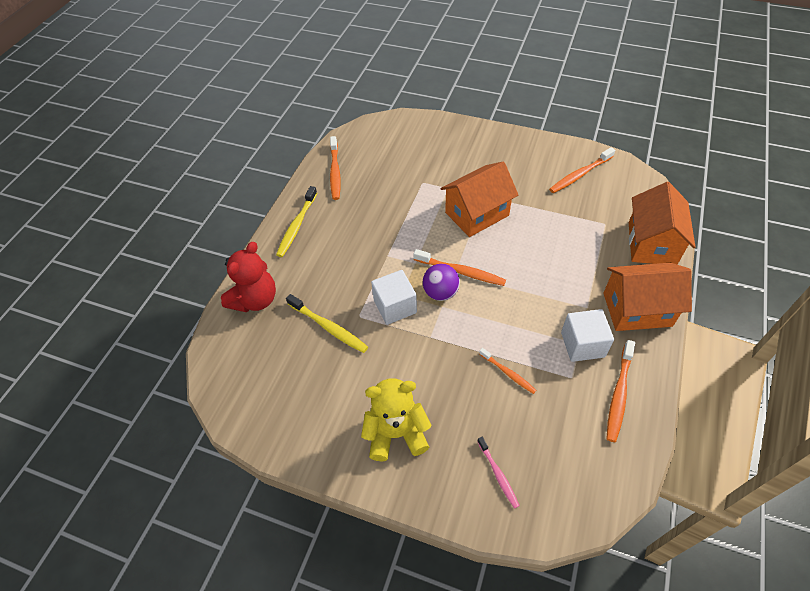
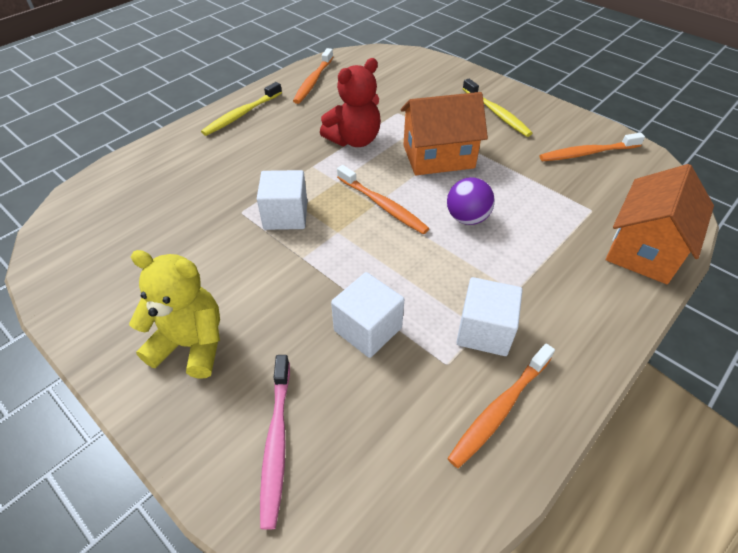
camera: 20 degrees right, 5 degrees down
(255, 300) = (151, 164): red teddy bear -> red teddy bear (354, 140)
(328, 327) = (202, 212): yellow toothbrush -> yellow toothbrush (496, 113)
(440, 293) = (345, 218): purple ball -> purple ball (467, 218)
(498, 474) = (276, 443): pink toothbrush -> pink toothbrush, size x1.59
(508, 373) = (368, 329): orange toothbrush -> white cube
(637, 309) = (583, 316): orange house -> none

